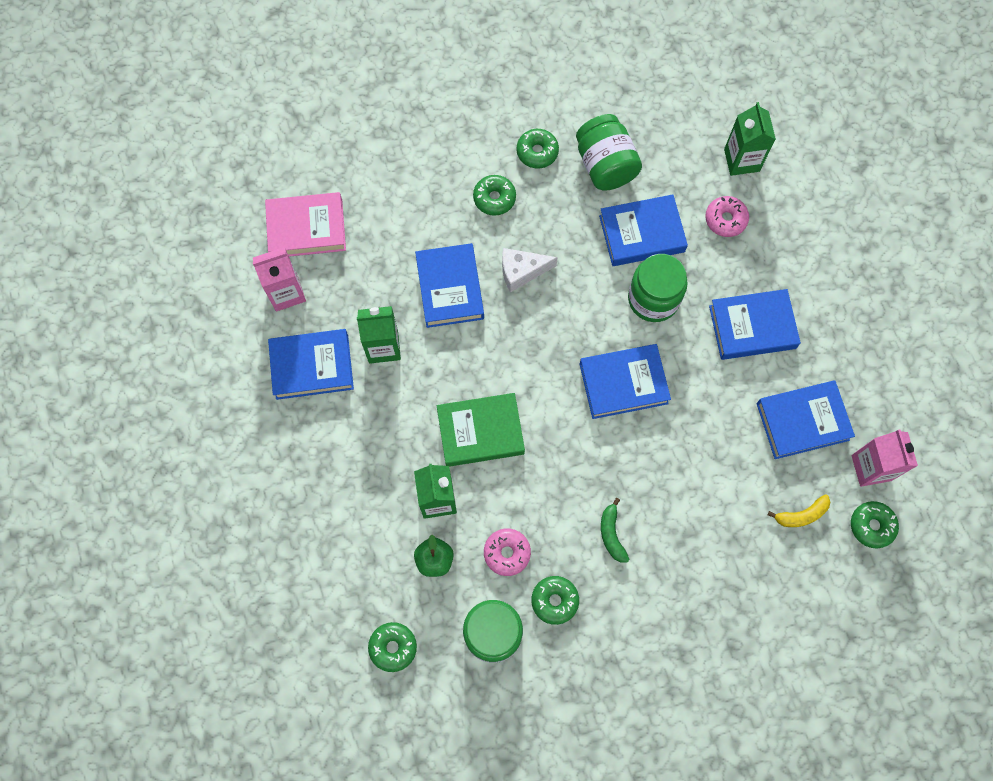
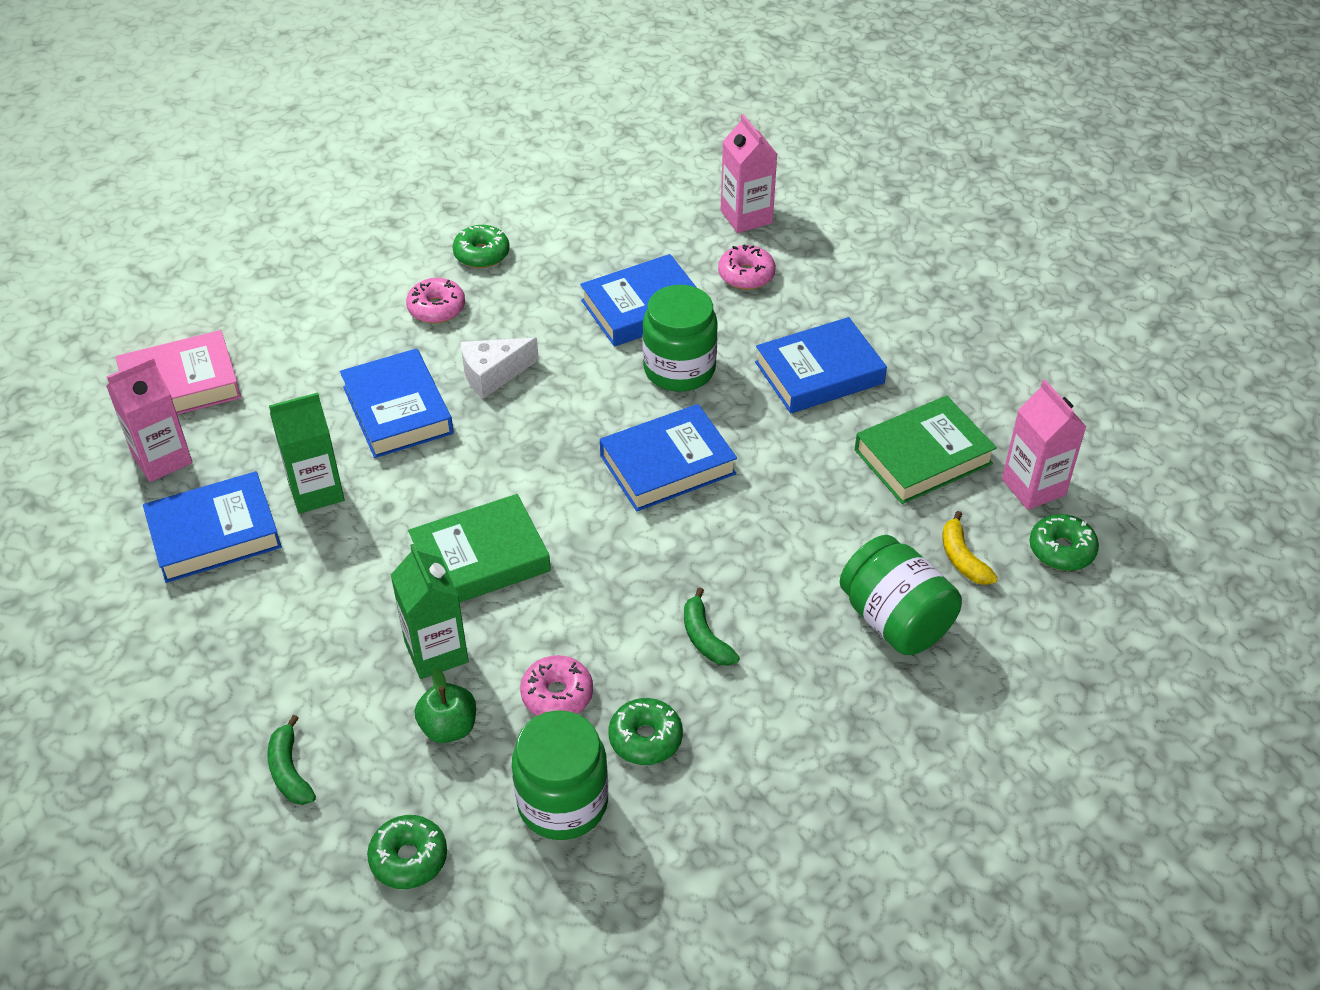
camera: 15 degrees left, 25 degrees down
(332, 565) = (289, 771): none -> green banana
(494, 198) = (436, 308): green donut -> pink donut
(605, 165) = (574, 251): green jar -> green jar (895, 620)
(741, 160) = (746, 217): green carton -> pink carton
(801, 515) = (962, 558): yellow banana -> yellow banana turned 105 degrees clockwise
(802, 422) = (923, 457): blue book -> green book

